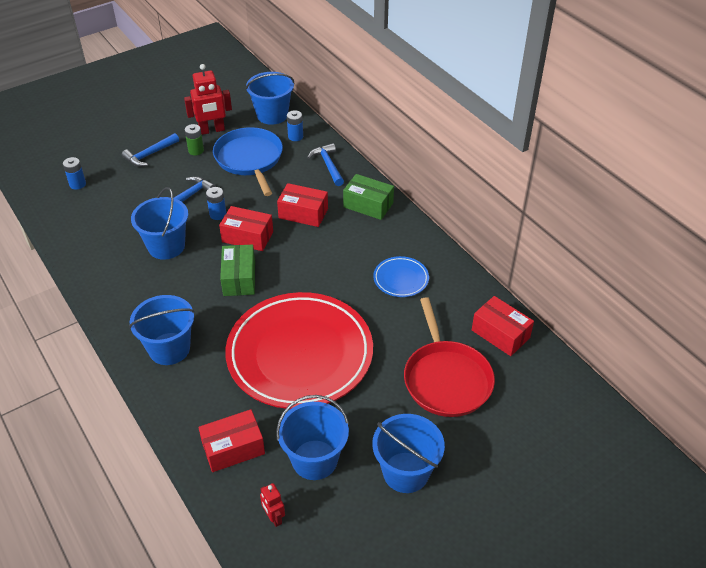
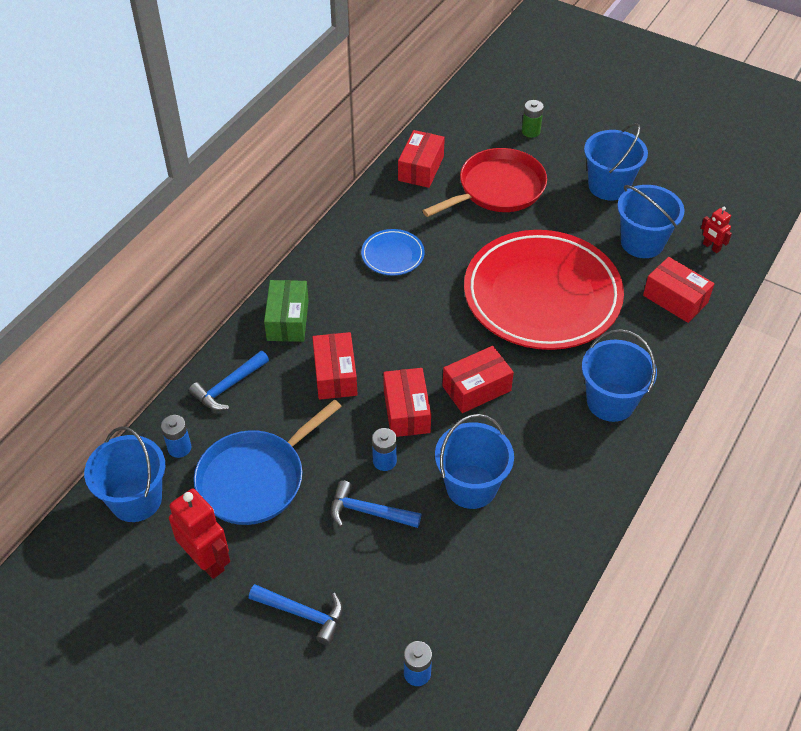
camera: 115 degrees left, 5 degrees up
(196, 150) = (265, 556): green battery -> green battery (531, 131)
(239, 278) = (476, 388): green box -> red box
(274, 517) = (711, 247): red robot -> red robot turned 105 degrees clockwise

